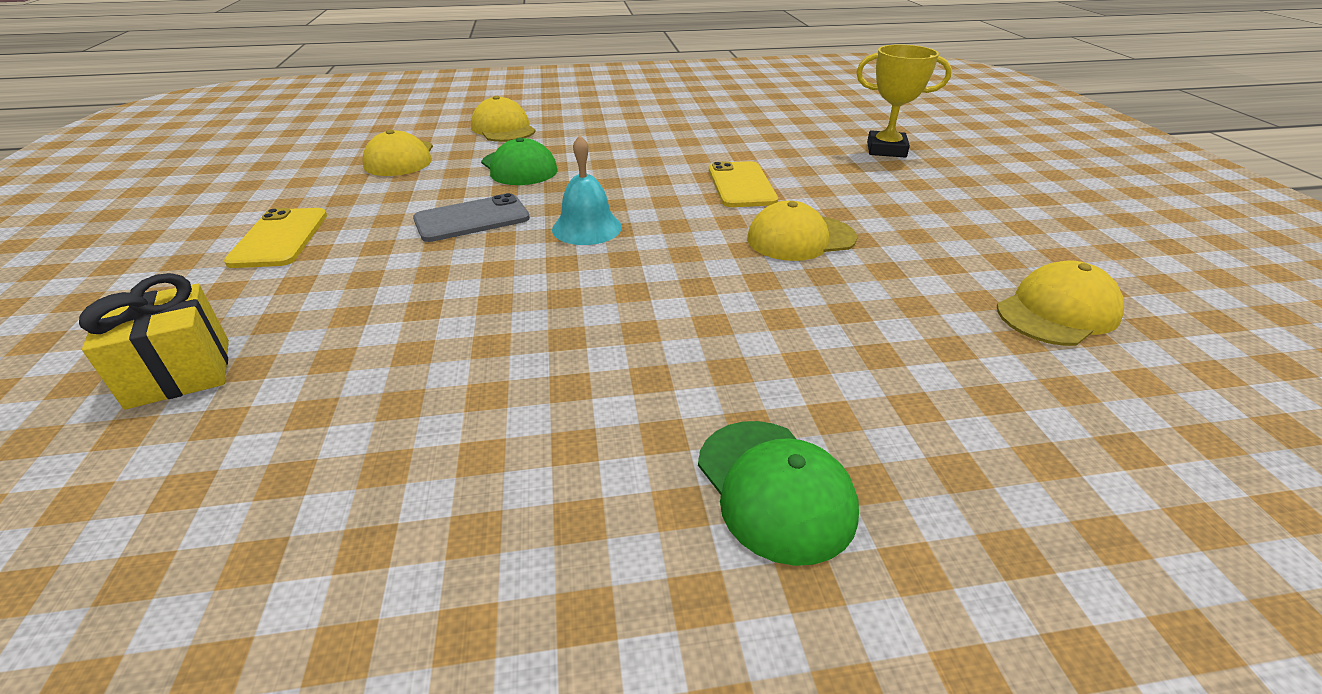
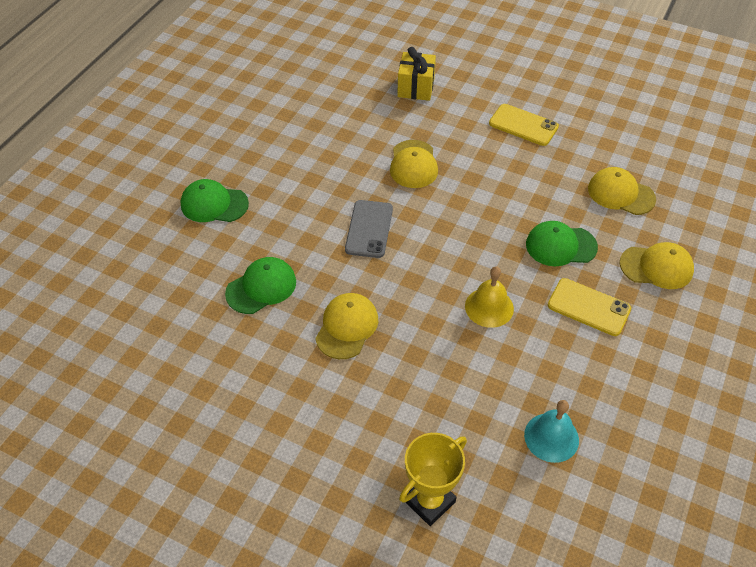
camera: 125 degrees right, 15 degrees up
(472, 219) = (491, 198): grey phone -> grey phone (369, 229)
(587, 228) = (440, 240): turquoise bell -> turquoise bell (551, 437)
(653, 178) = (489, 307): none -> yellow bell
(741, 185) = (439, 348): yellow phone -> yellow phone (588, 307)
(850, 324) = (261, 287): none -> green cap
(1057, 311) = (188, 378): yellow cap -> yellow cap (413, 164)

